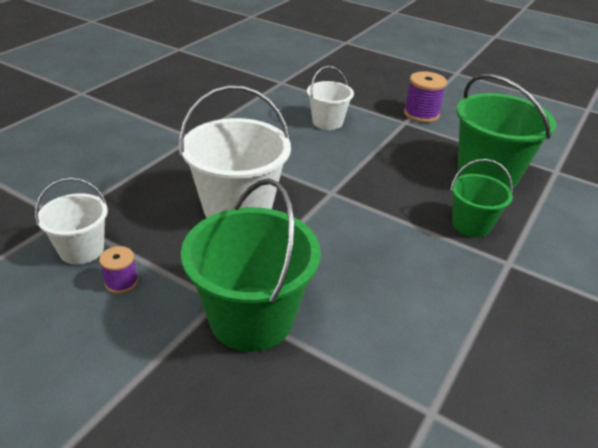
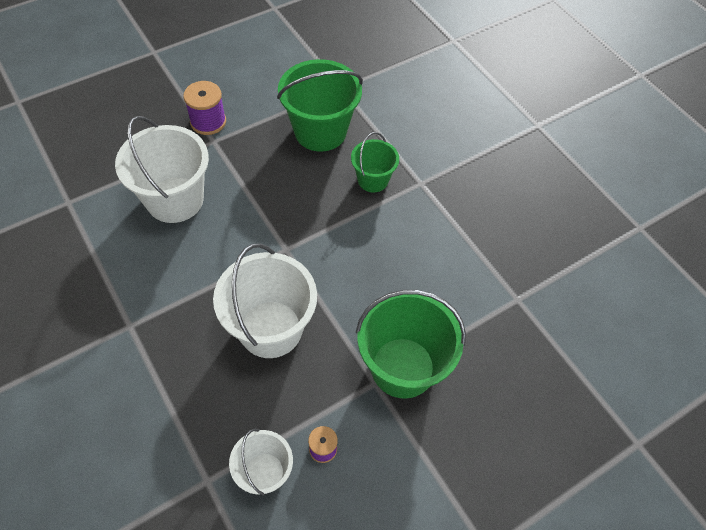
camera: 65 degrees left, 20 degrees up
(327, 122) = (175, 199): white bucket -> white bucket, size x1.76

